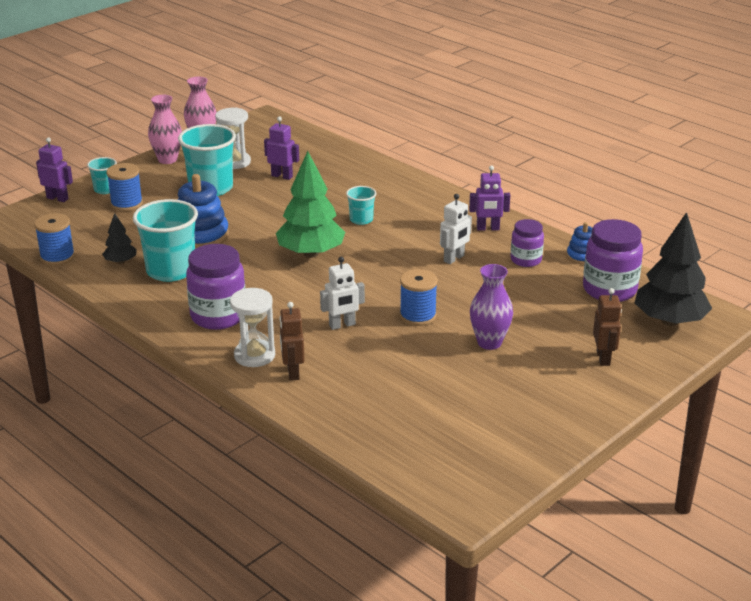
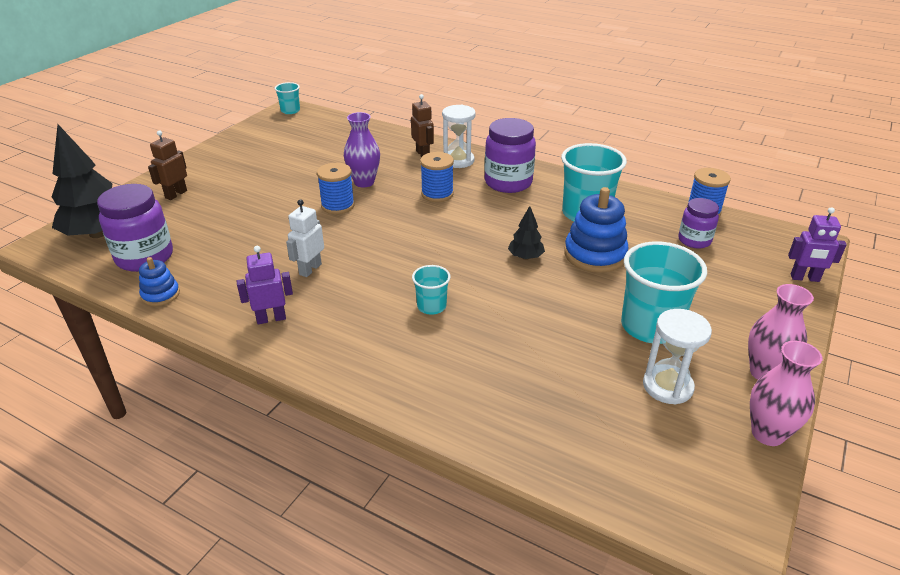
camera: 165 degrees right, 5 degrees up
(105, 189) = (772, 301): turquoise cup -> turquoise cup (290, 111)
(120, 262) = (641, 215): black tree -> black tree (525, 257)
(126, 204) = (720, 283): blue spool -> blue spool (437, 194)
(282, 176) = (577, 368): purple robot -> none
(310, 253) = (466, 252): green tree -> none
(342, 325) = (401, 190): white robot -> none
(489, 343) = (272, 193): purple vase -> purple vase (364, 182)
(526, 260) = (229, 280): purple jar -> purple jar (694, 240)
(603, 358) = (176, 194): brown robot -> brown robot turned 45 degrees clockwise

